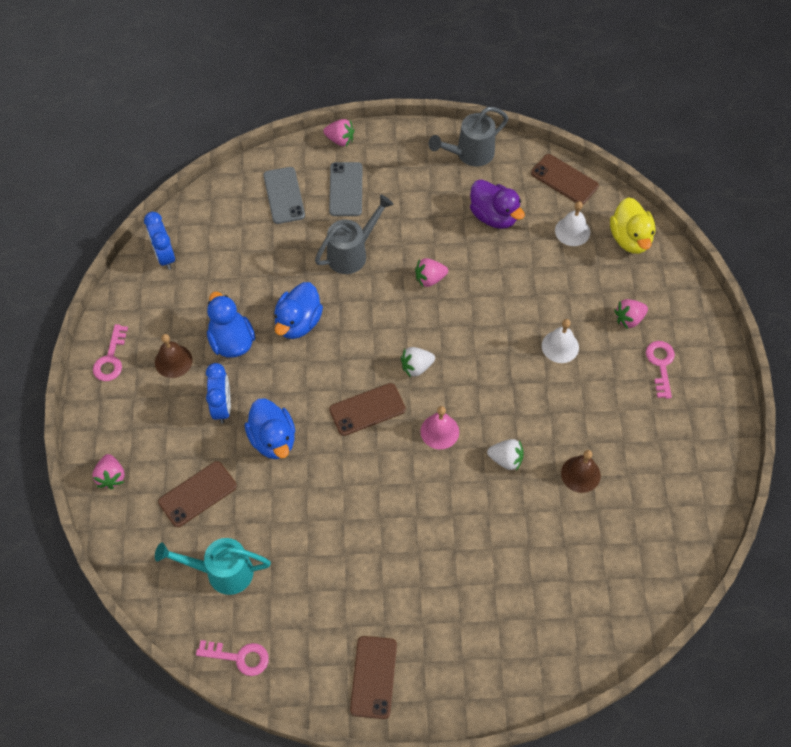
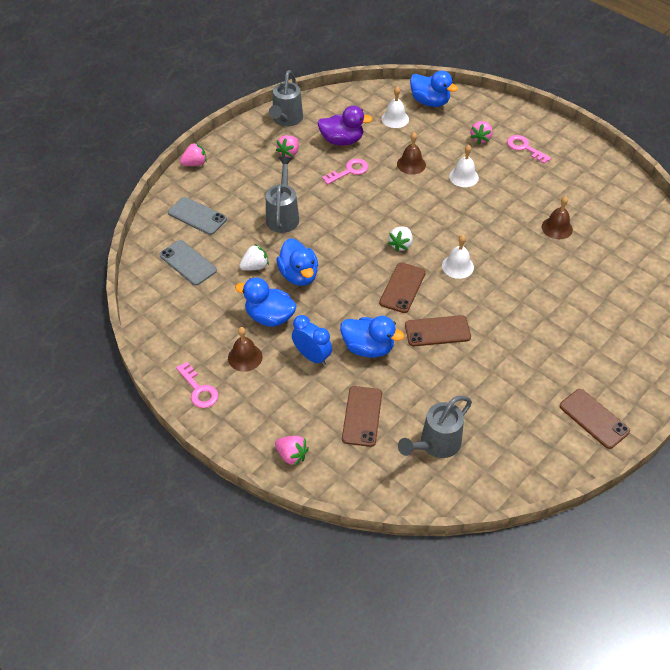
camera: 45 degrees left, 10 degrees down
(164, 256) = (159, 305): blue clock -> none
(222, 572) = (436, 444): turquoise watering can -> grey watering can
(239, 657) = (509, 480): pink key -> pink key (349, 171)
(346, 189) = (234, 186): grey phone -> grey phone (188, 263)
(430, 279) = (347, 196): pink strawberry -> pink strawberry (289, 153)
(439, 431) = (457, 266): pink bell -> white bell
(506, 459) = (511, 251): white strawberry -> white strawberry (255, 266)
(527, 293) = (411, 164): none -> brown bell
(564, 179) = (357, 98): brown phone -> brown phone (437, 331)
(630, 239) = (430, 102): yellow duck -> blue duck

